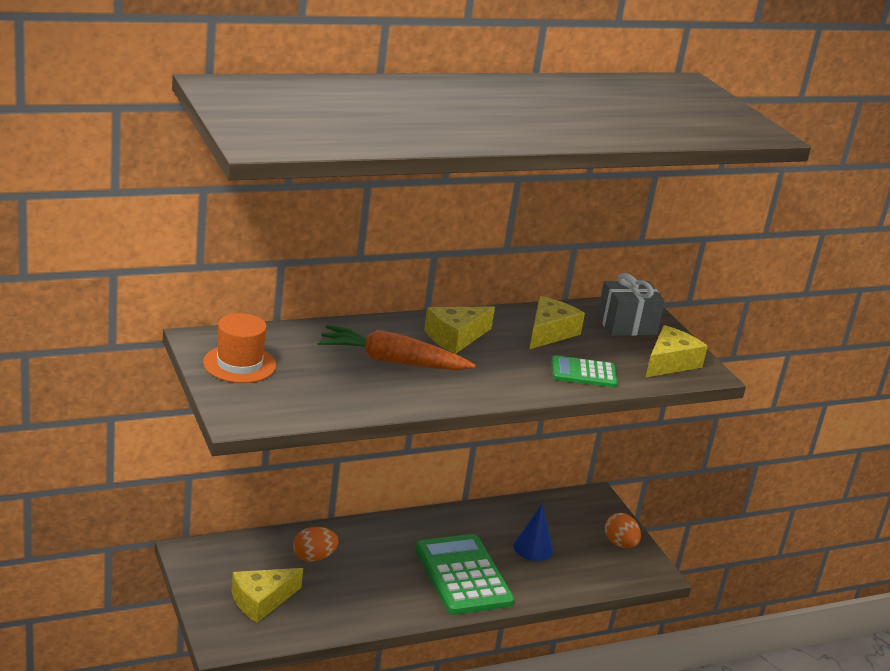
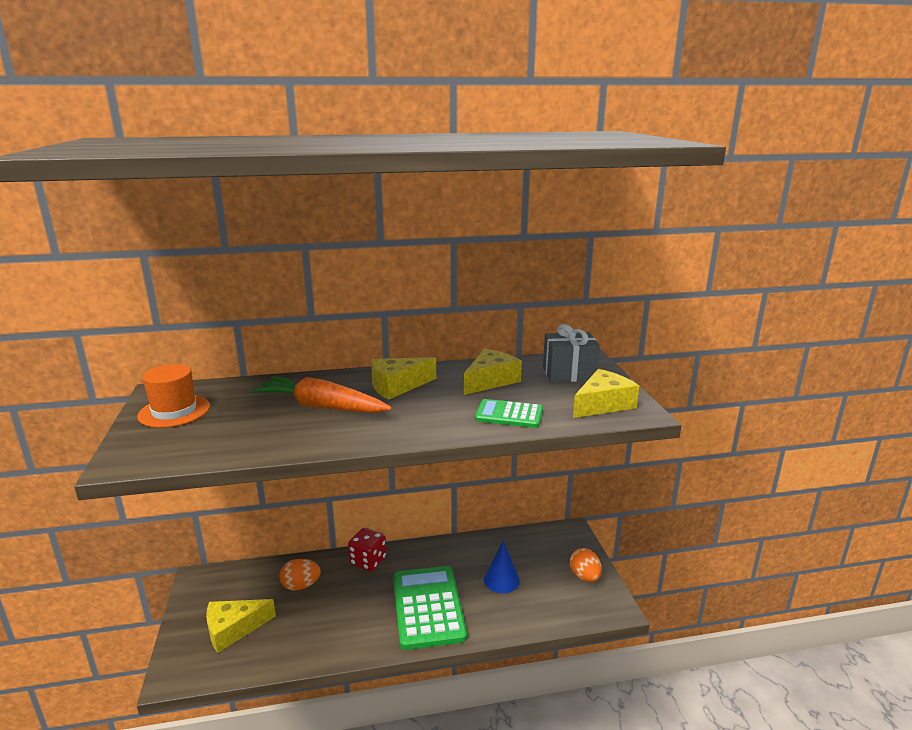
camera: 15 degrees right, 5 degrees down
(378, 531) = (368, 561): none -> red dice

